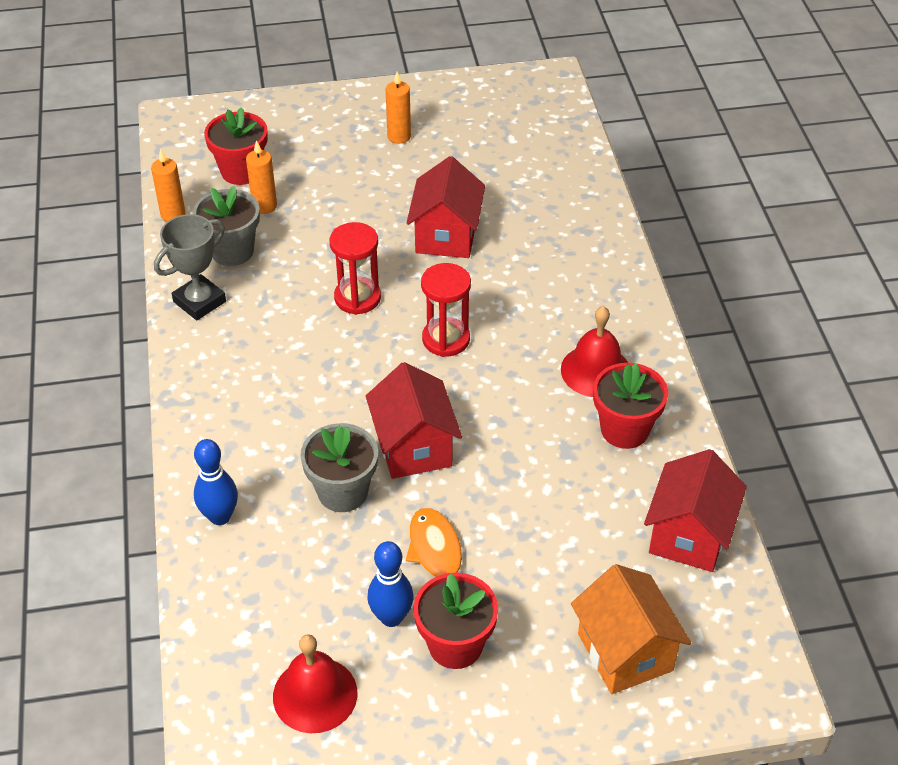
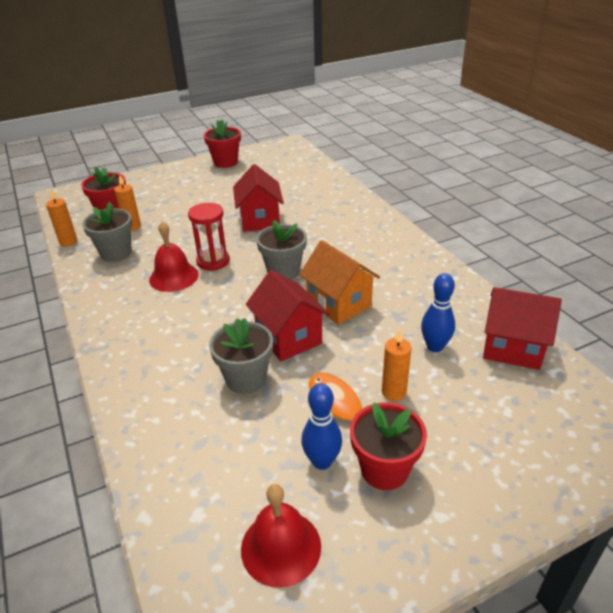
camera: 15 degrees left, 10 degrees down
(199, 302) = (99, 284): grey trophy -> none
(220, 516) = (150, 420): blue bowling pin -> blue bowling pin (435, 347)
(399, 136) = (210, 181): orange candle -> orange candle (393, 392)
(446, 339) = (283, 271): red hourglass -> grey flower pot
(595, 370) = (392, 268): red bell -> red bell (174, 277)
(624, 430) = (430, 296): red flower pot -> red flower pot (225, 162)
(625, 652) = (519, 438): orange house -> orange house (339, 304)
(689, 535) = (512, 348): red house -> red house turned 75 degrees counterclockwise

